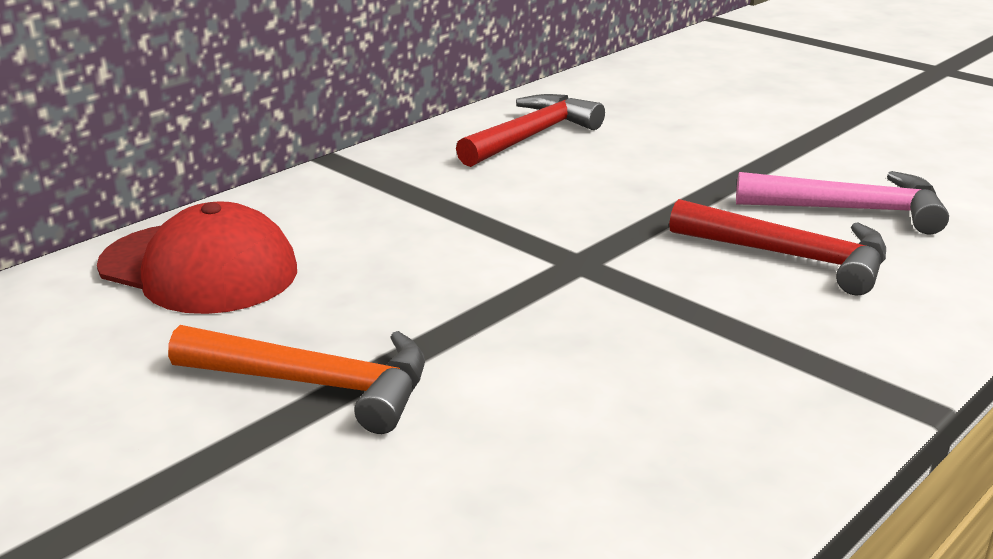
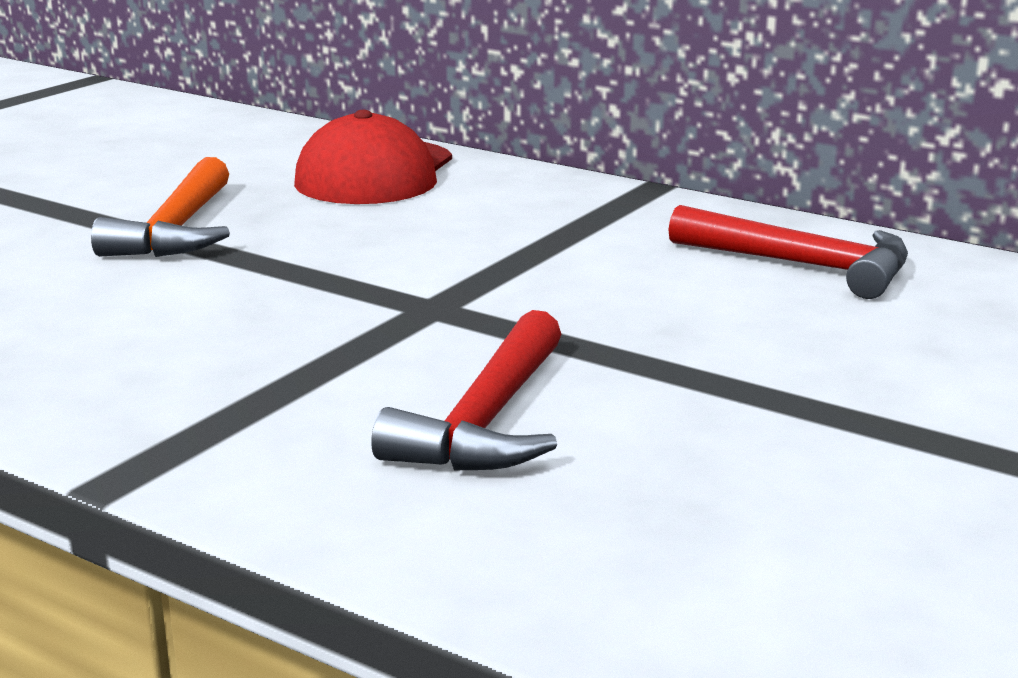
camera: 80 degrees right, 5 degrees down
(851, 210) = (673, 470): pink hammer -> none

